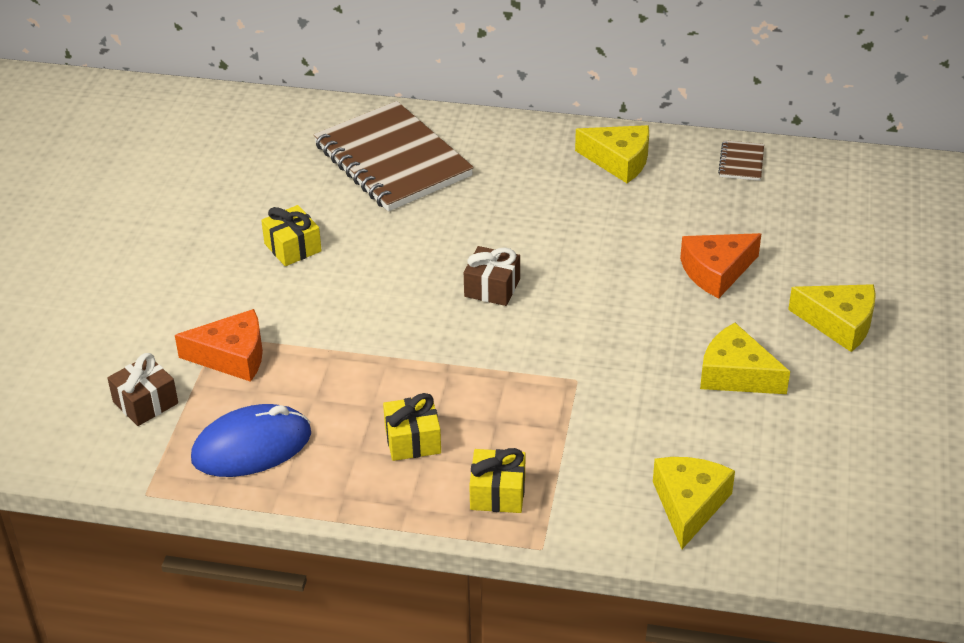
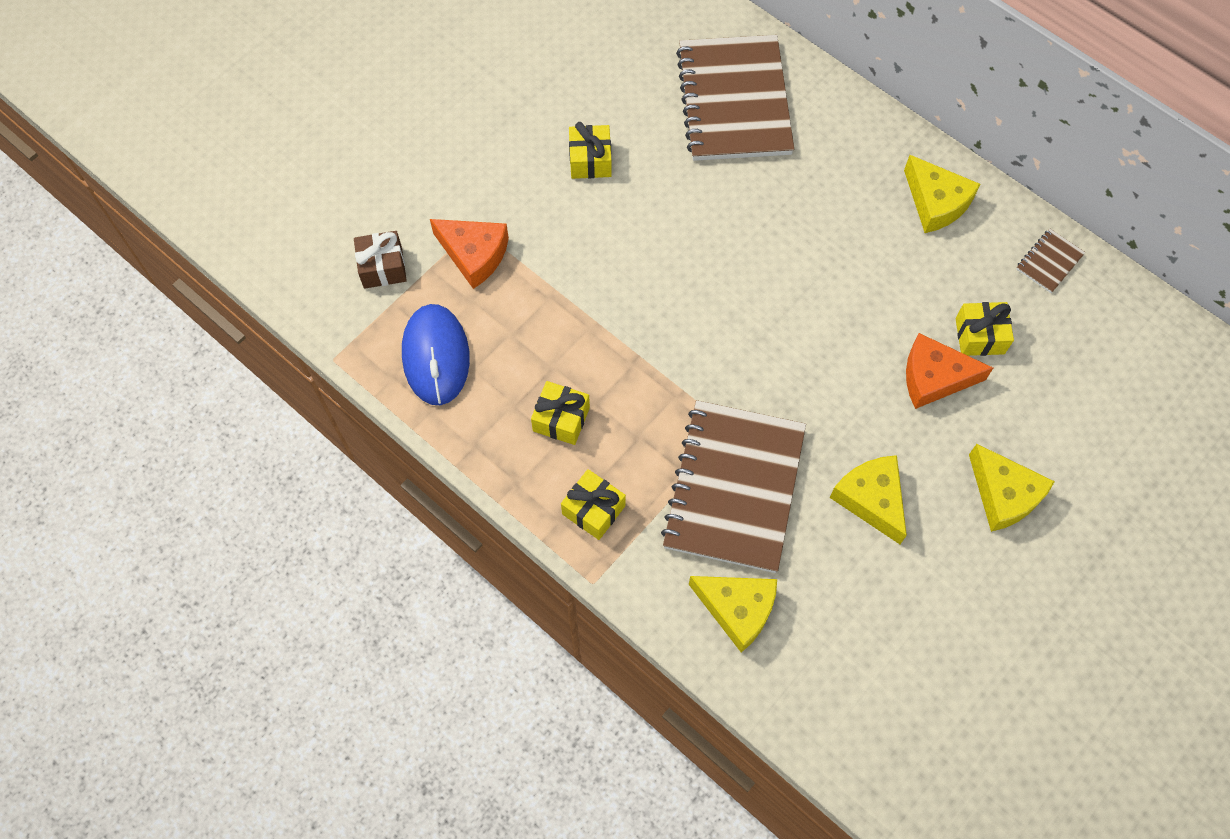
camera: 30 degrees right, 25 degrees up
(252, 446) = (436, 356): blue mouse -> blue mouse turned 75 degrees clockwise
(492, 288) = (727, 292): brown gift -> none
(612, 419) = (733, 488): none -> brown notebook
(689, 504) = (737, 609): yellow cheese -> yellow cheese turned 75 degrees clockwise
(728, 230) = (979, 336): none -> yellow gift

